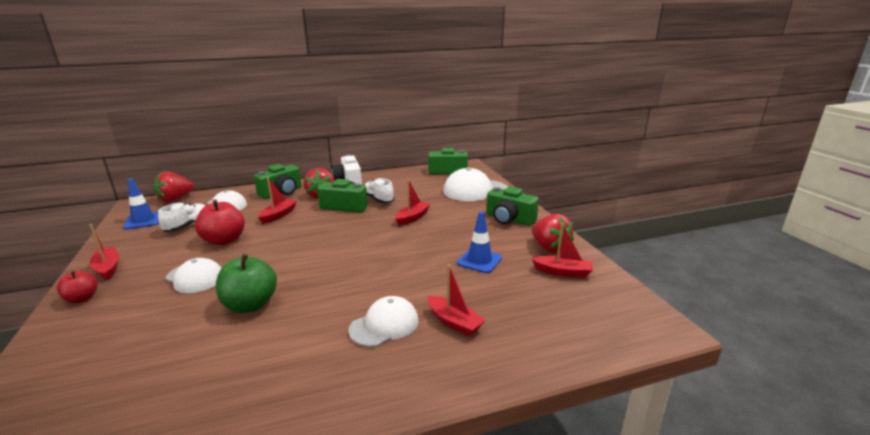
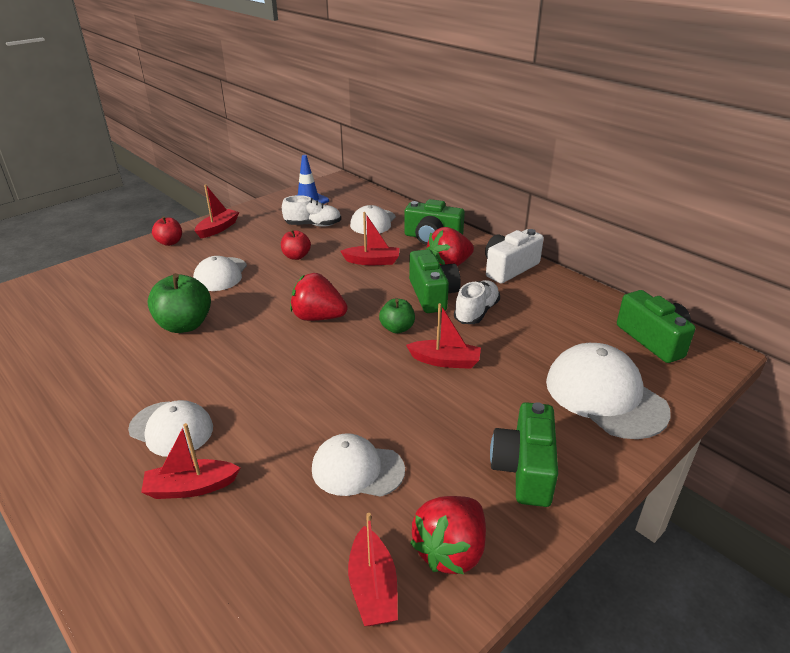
camera: 65 degrees right, 10 degrees up
(175, 199) = (363, 193): red strawberry -> red strawberry (318, 317)
(224, 240) = (296, 256): red apple -> red apple, size x0.59
(366, 224) = (397, 328): none -> green apple
(454, 322) = (191, 487): red boat -> red boat turned 60 degrees clockwise
(479, 260) = (357, 469): blue traffic cone -> white cap

